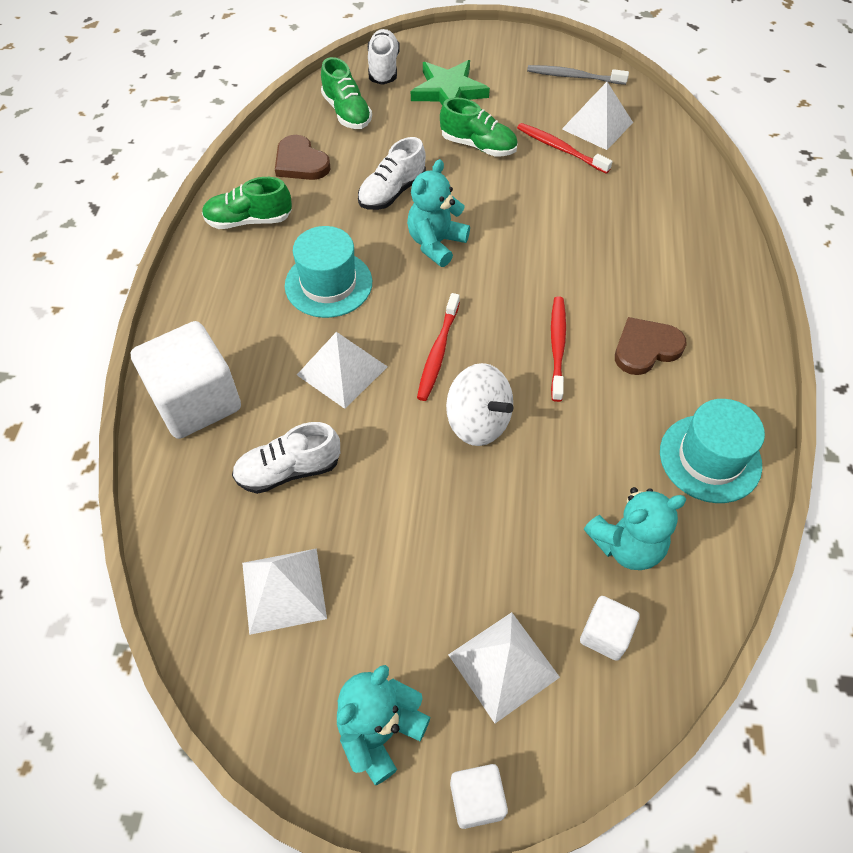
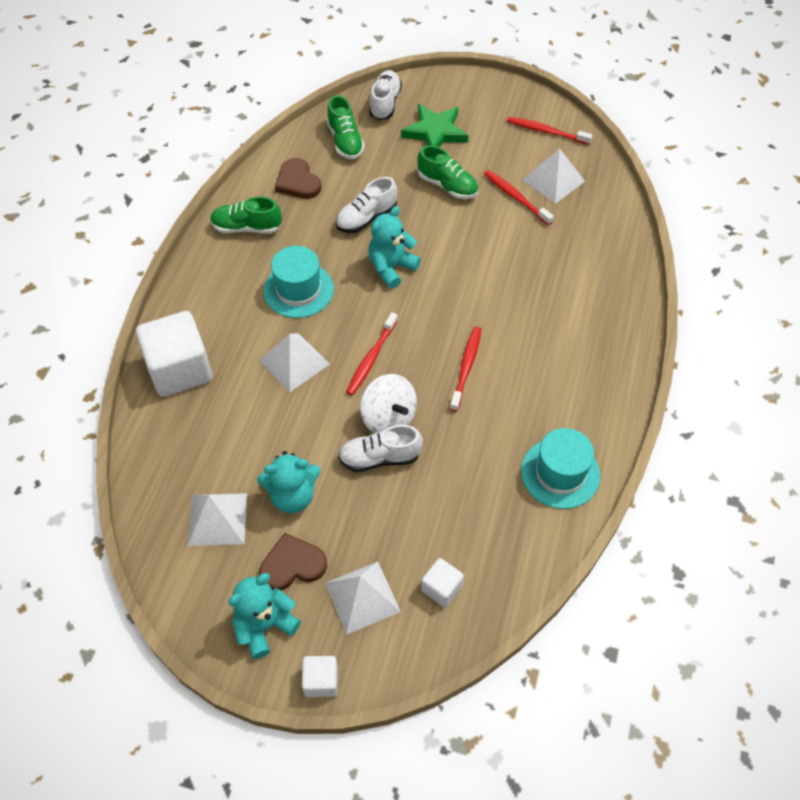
camera: 10 degrees right, 0 degrees up
(288, 470) = (238, 433): white shoe -> white shoe (380, 458)
(573, 76) = (546, 131): grey toothbrush -> red toothbrush
(626, 545) = (476, 528): turquoise teddy bear -> turquoise teddy bear (292, 496)
(646, 348) = (536, 379): brown heart -> brown heart (292, 565)

